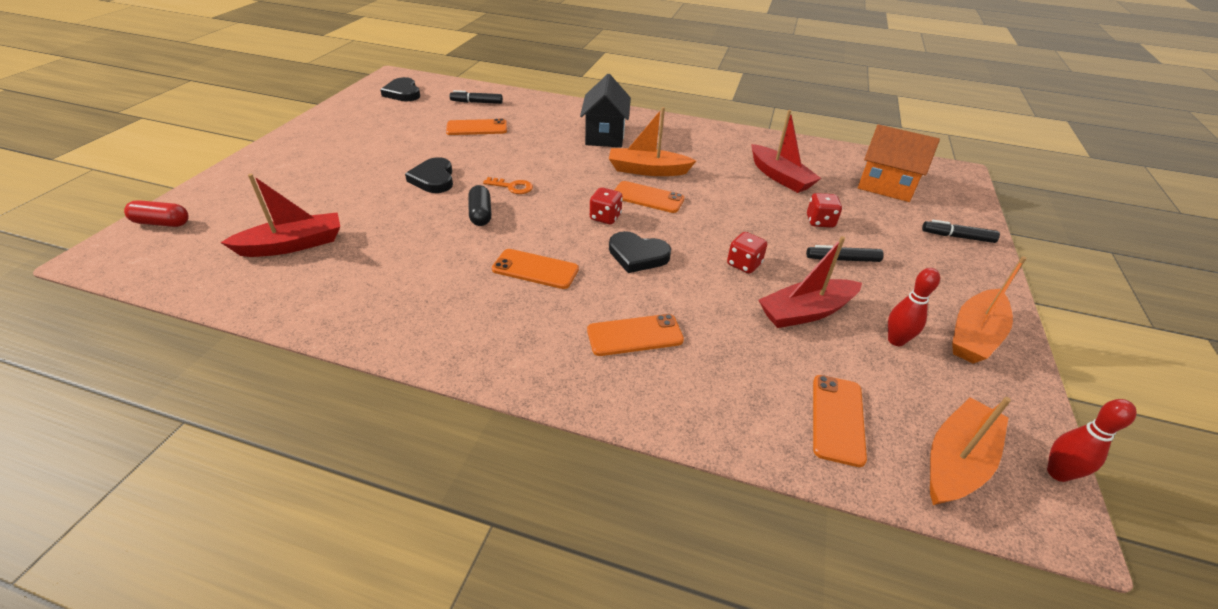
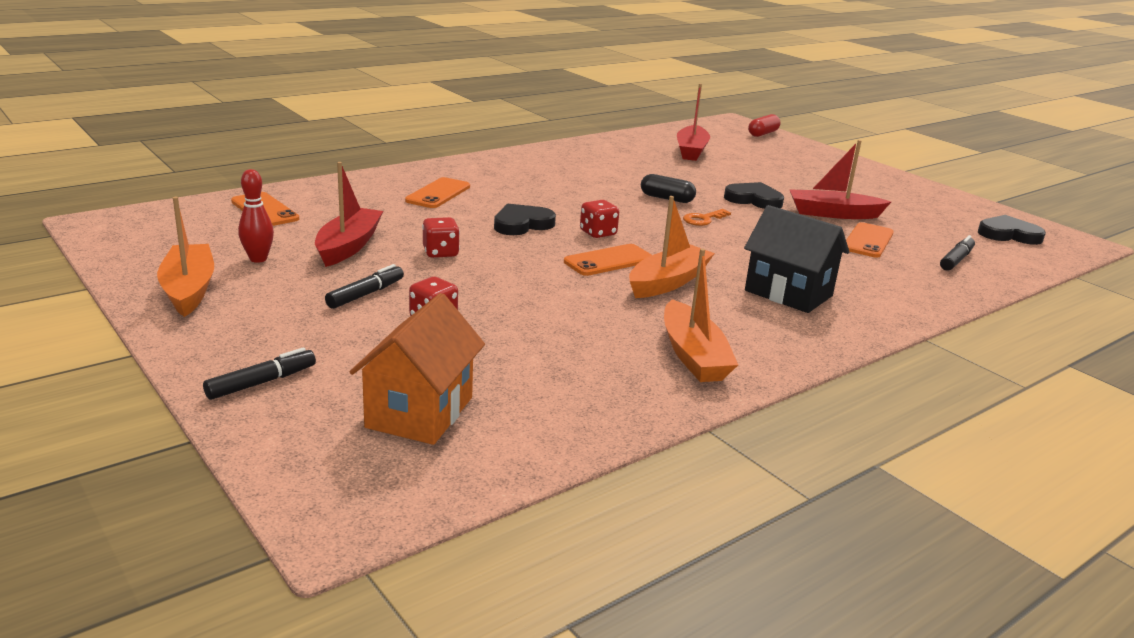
camera: 125 degrees right, 15 degrees down
(535, 269) = (559, 192): orange phone -> none
(780, 177) = (552, 348): red boat -> red boat (833, 214)
(886, 186) = (420, 412): orange house -> orange house turned 45 degrees counterclockwise
(956, 461) = (172, 221): orange boat -> orange boat (693, 355)
(1057, 473) = (94, 240): red bowling pin -> none

